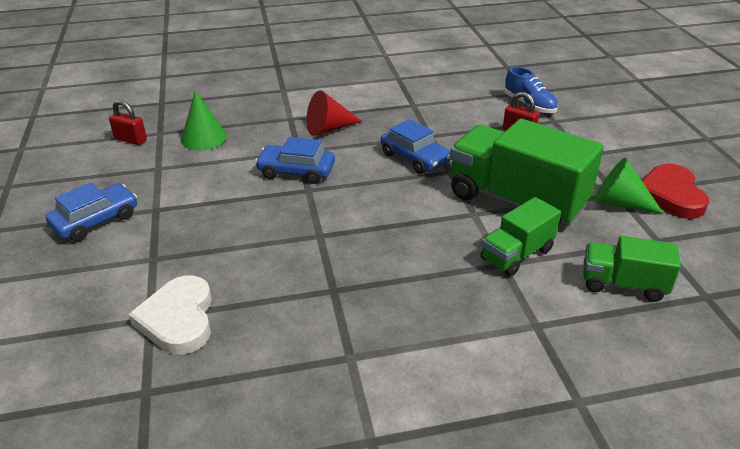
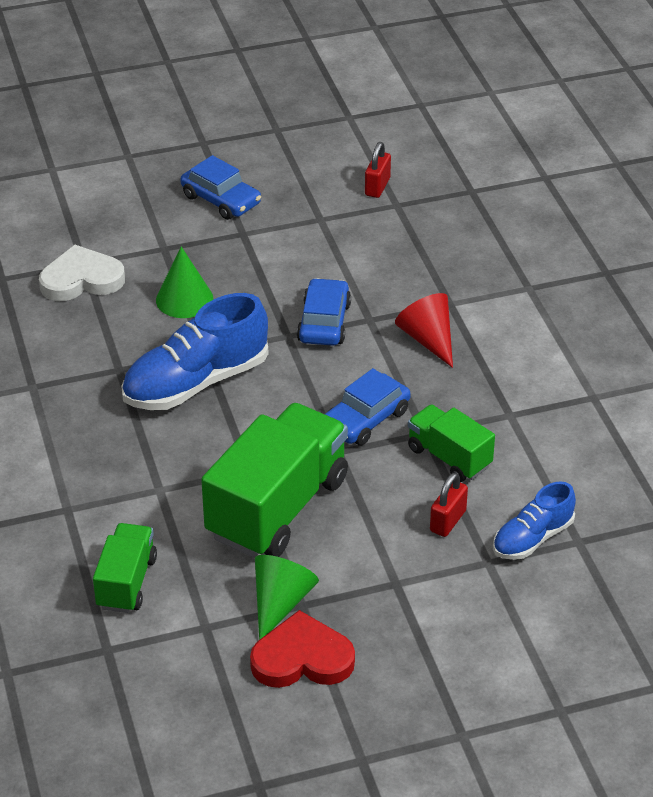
camera: 85 degrees right, 5 degrees up
(204, 138) = (389, 240): green cone -> green cone (184, 299)
(361, 240) = (196, 383): none -> blue shoe
(517, 254) = (175, 501): green truck -> green truck (449, 457)

